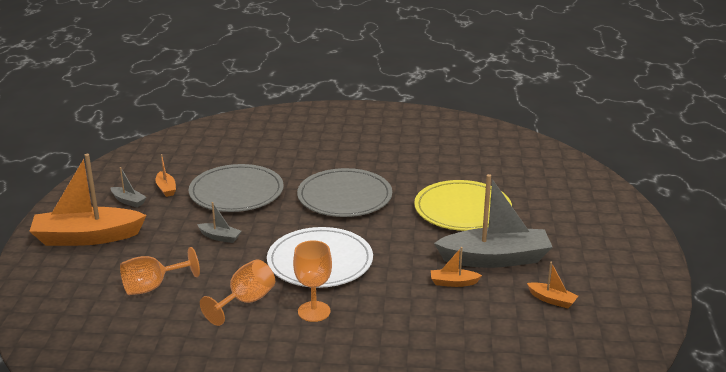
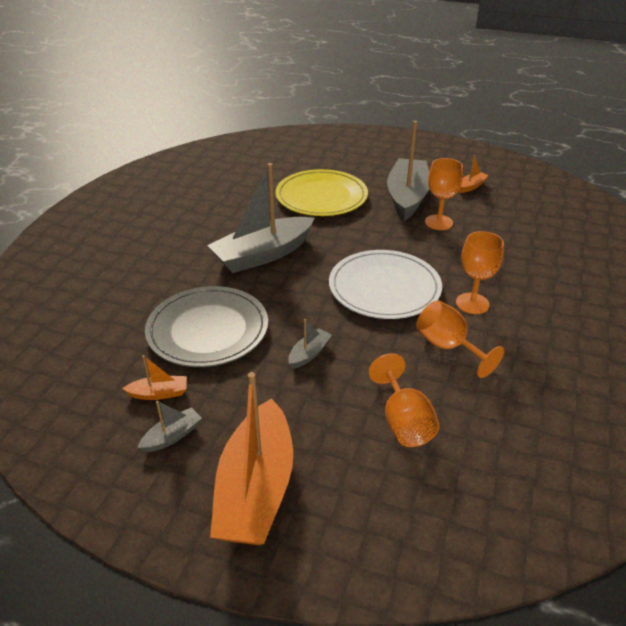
camera: 75 degrees left, 10 degrees up
(344, 197) = (263, 255): grey plate -> grey boat
(453, 283) = (438, 222): orange boat -> orange goblet

